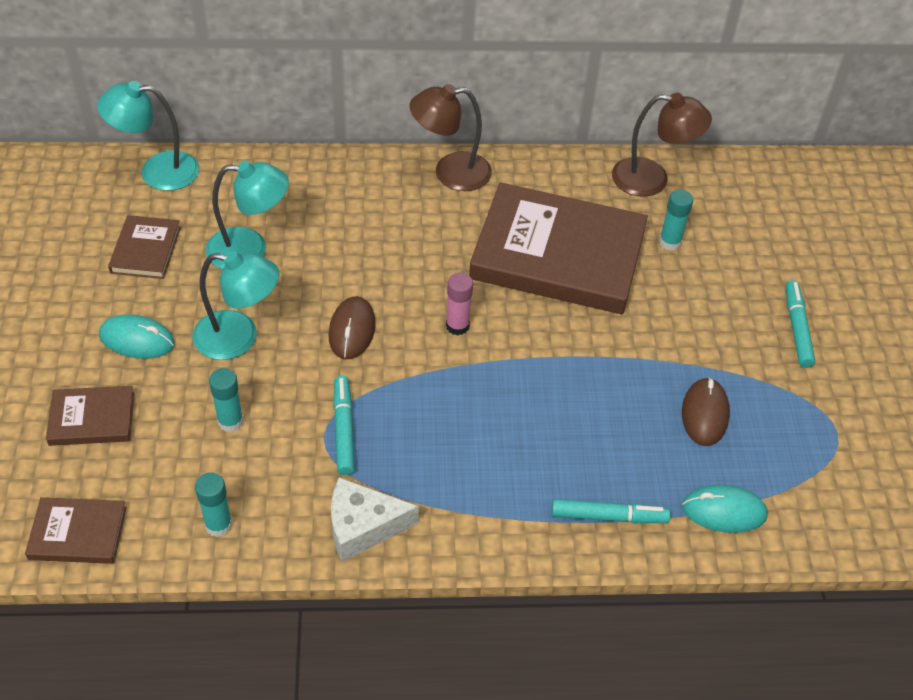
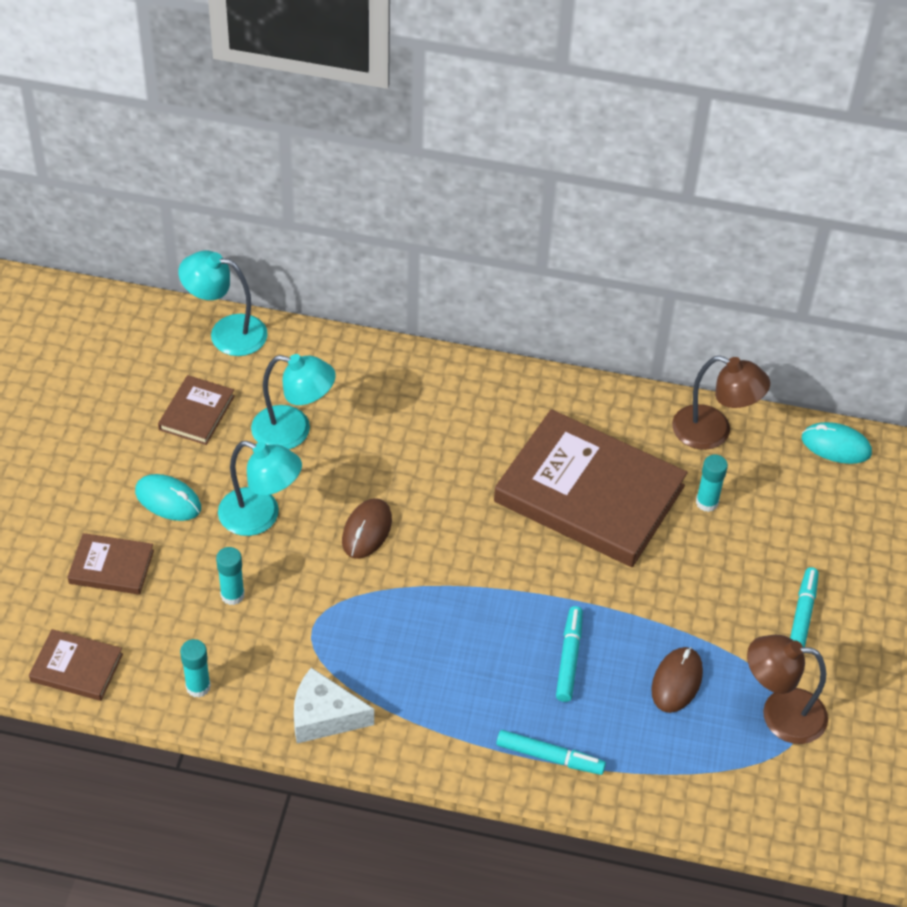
camera: 15 degrees right, 0 degrees up
(344, 429) = (332, 624): turquoise marker -> turquoise marker (569, 658)
(450, 172) = (510, 387): brown lamp -> brown lamp (780, 714)
(457, 326) = (467, 546): pink glue stick -> none
(724, 511) = (660, 776): turquoise mouse -> turquoise mouse (836, 446)

